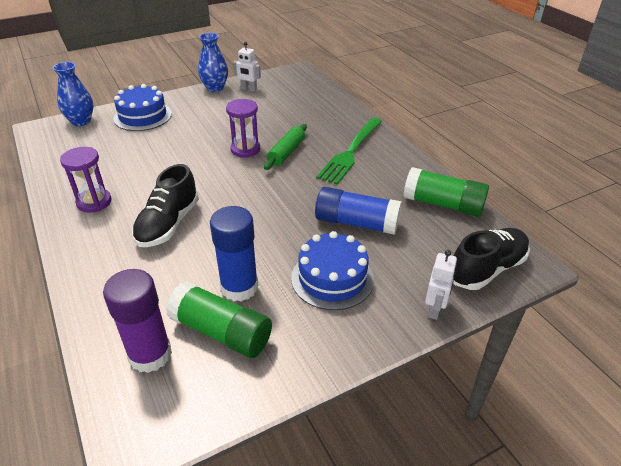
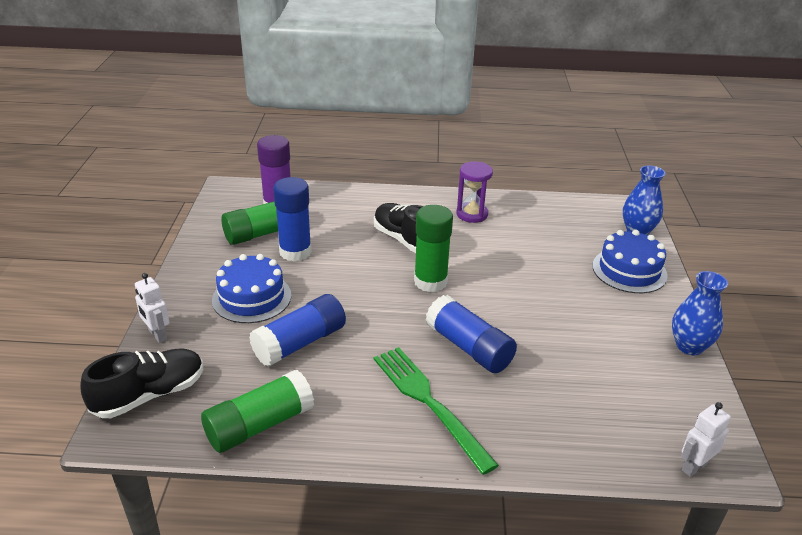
camera: 120 degrees right, 5 degrees down
(224, 190) = (430, 281): none -> green glue stick
(245, 149) = (499, 319): purple hourglass -> none
(249, 89) = (672, 377): white robot -> white robot (694, 466)
(286, 152) = (469, 347): green rolling pin -> blue glue stick
(486, 269) = (149, 395): black shoe -> black shoe turned 120 degrees counterclockwise

